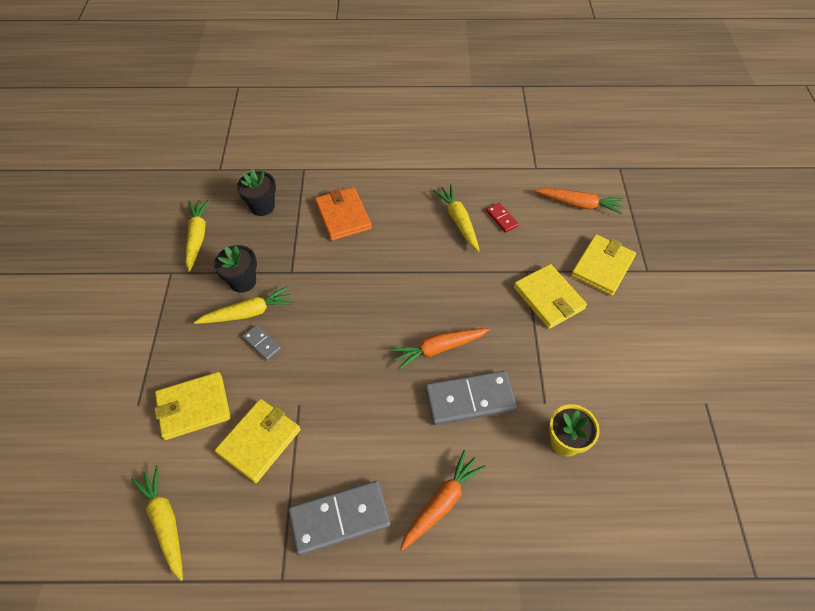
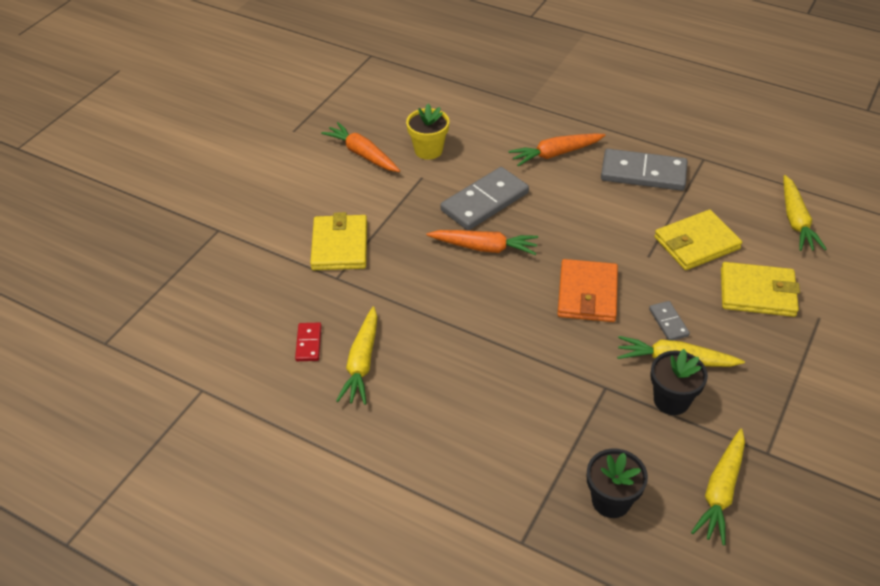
camera: 150 degrees left, 10 degrees down
(343, 216) = (503, 434): orange wallet -> orange wallet (587, 294)
(469, 399) = (485, 202): grey domino -> grey domino turned 60 degrees counterclockwise
(579, 204) = (204, 321): orange carrot -> orange carrot (362, 154)
(602, 266) = (256, 250): yellow wallet -> none

